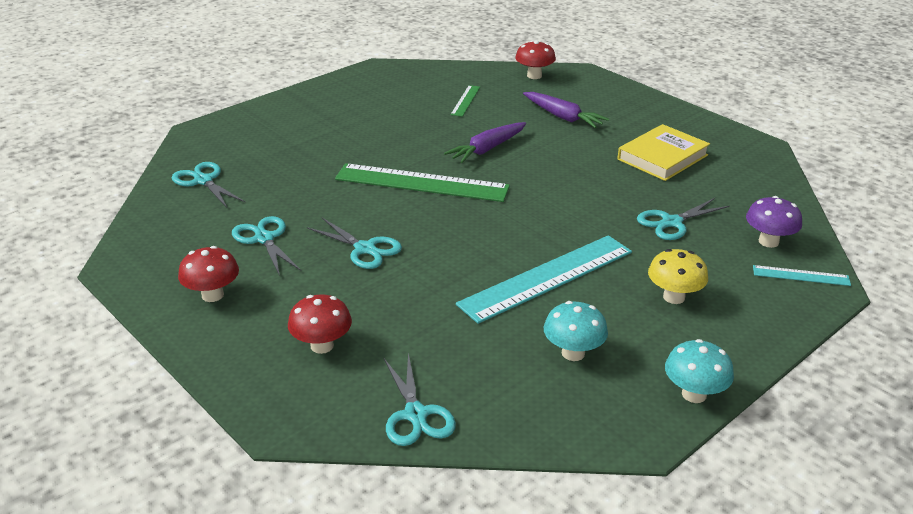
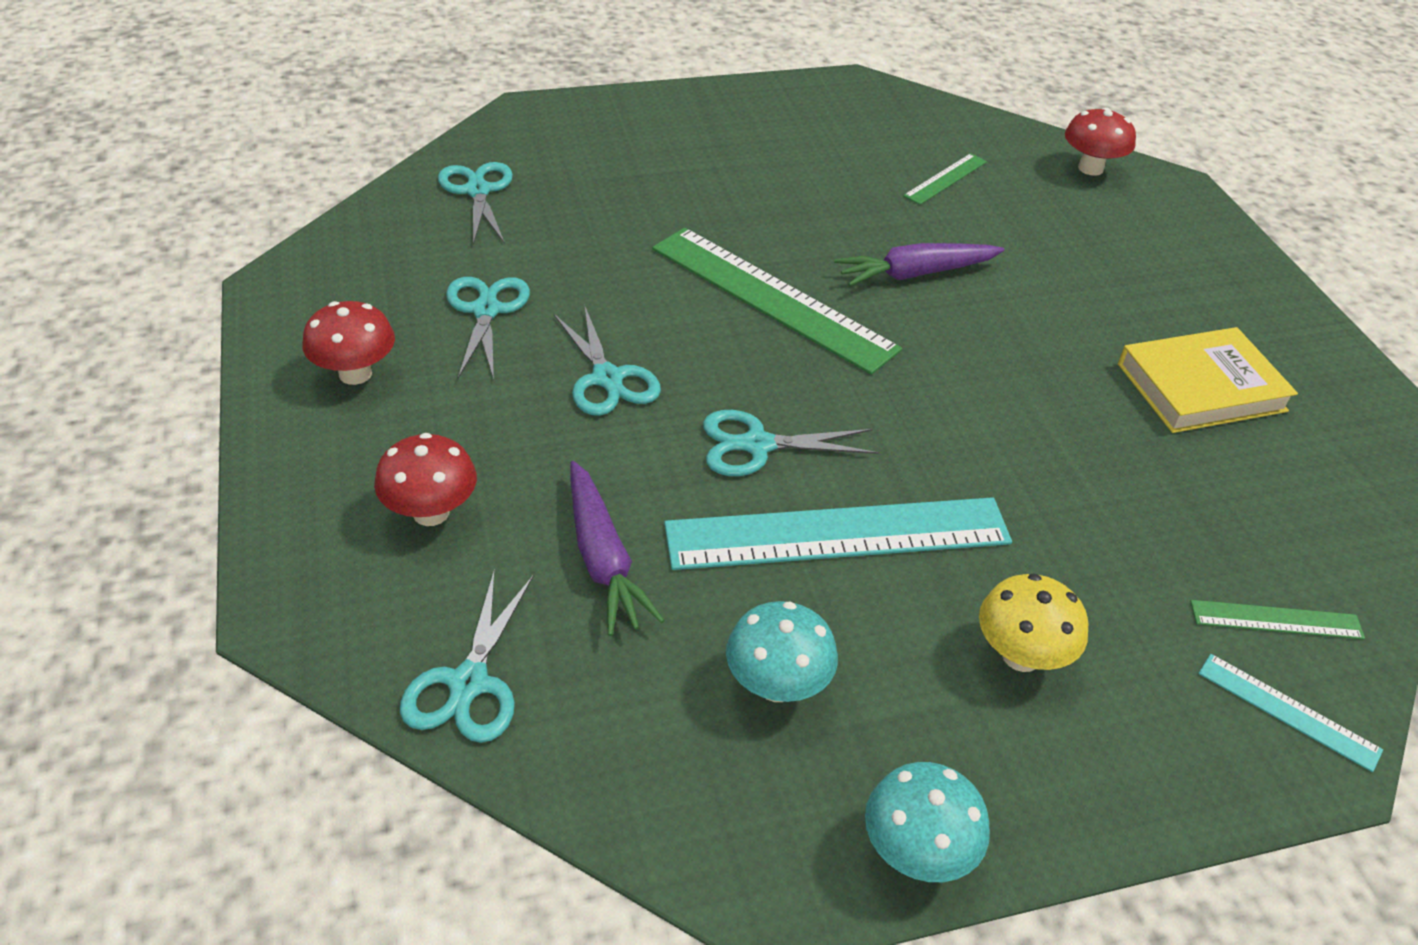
camera: 25 degrees right, 10 degrees up
(563, 117) = (1082, 256): purple carrot -> purple carrot (603, 559)
(671, 222) = (1124, 515): turquoise scissors -> turquoise scissors (757, 445)
(768, 241) = (1276, 620): purple mushroom -> green ruler

